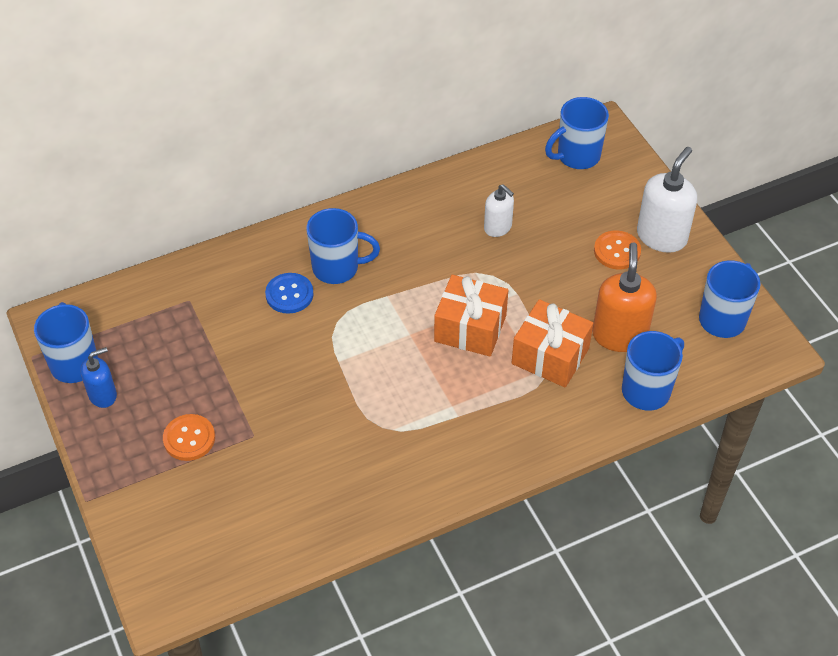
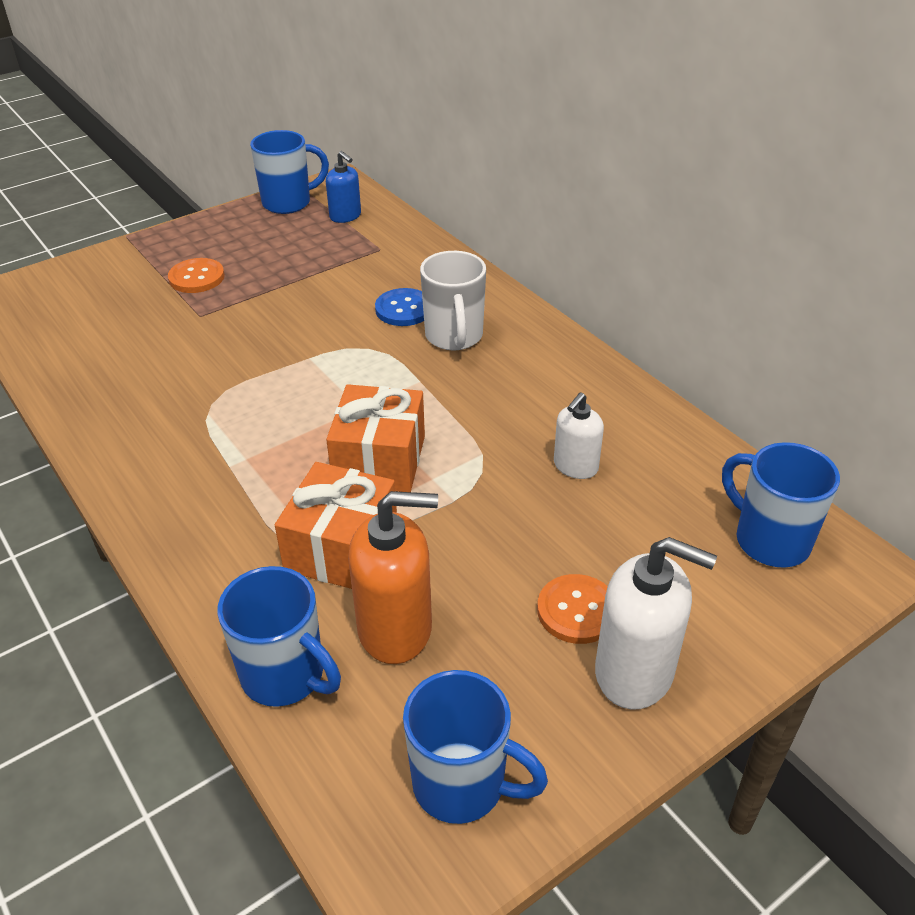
camera: 80 degrees right, 10 degrees down
(103, 395) = (250, 223): blue soap dispenser -> blue soap dispenser (345, 216)
(337, 268) = (454, 337): blue mug -> white mug

